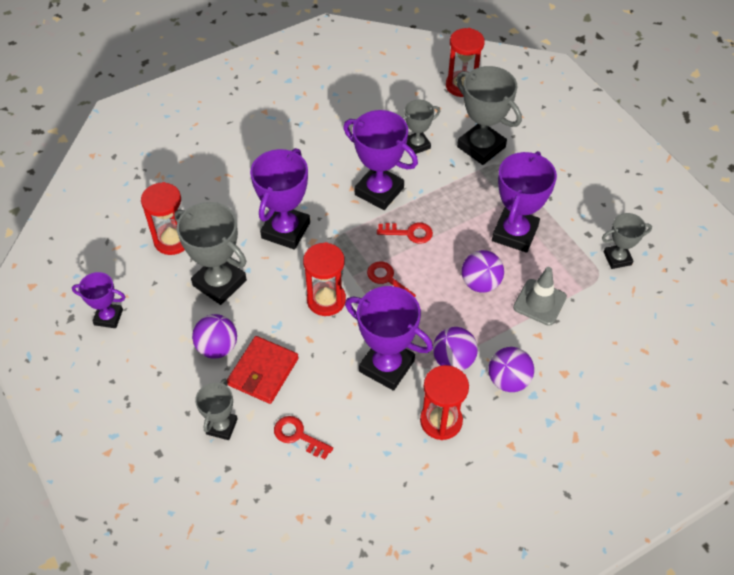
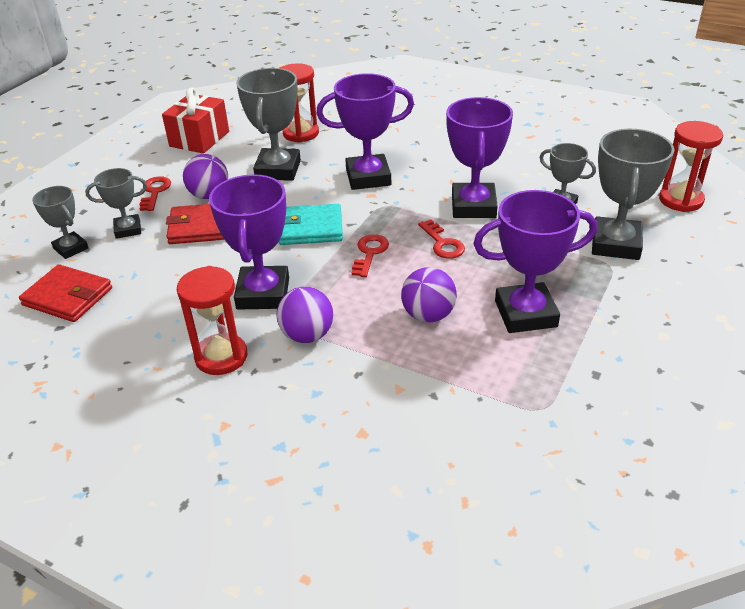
camera: 60 degrees right, 15 degrees down
(108, 317) = (199, 139): purple trophy -> red gift
(290, 501) = (68, 296): none -> red wallet
(298, 436) = (143, 273): red key -> red key (155, 192)
(326, 300) = (310, 228): red hourglass -> turquoise wallet
(508, 380) = (313, 388): purple ball -> none
(539, 302) = (447, 371): grey traffic cone -> none
(617, 258) = (588, 415): grey trophy -> grey trophy (71, 248)

